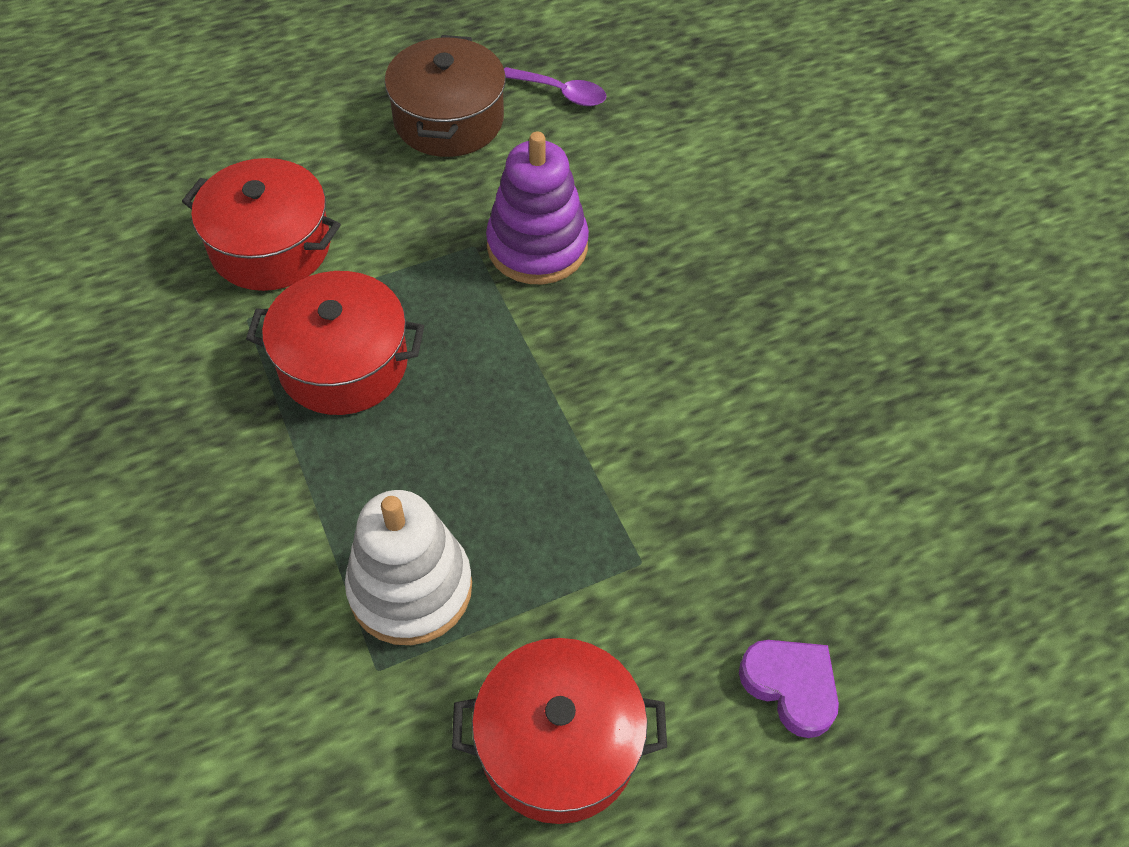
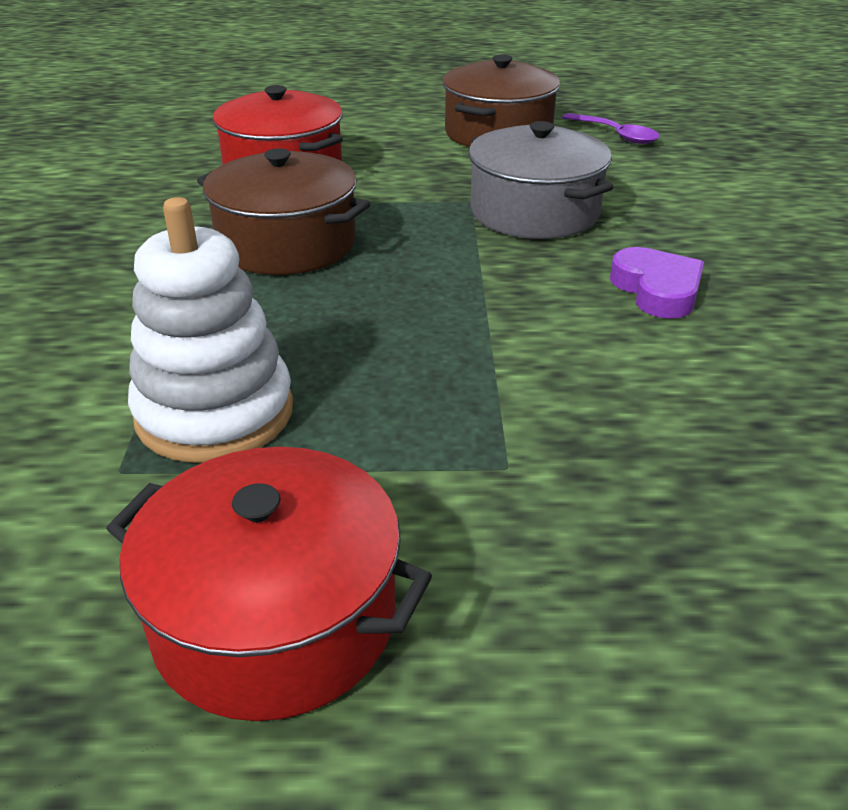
camera: 25 degrees right, 20 degrees down
(343, 363) = (286, 244): red pot -> brown pot
(537, 246) = (534, 212): purple stacking toy -> grey pot
(790, 686) = (662, 668): purple heart -> purple heart (657, 290)

